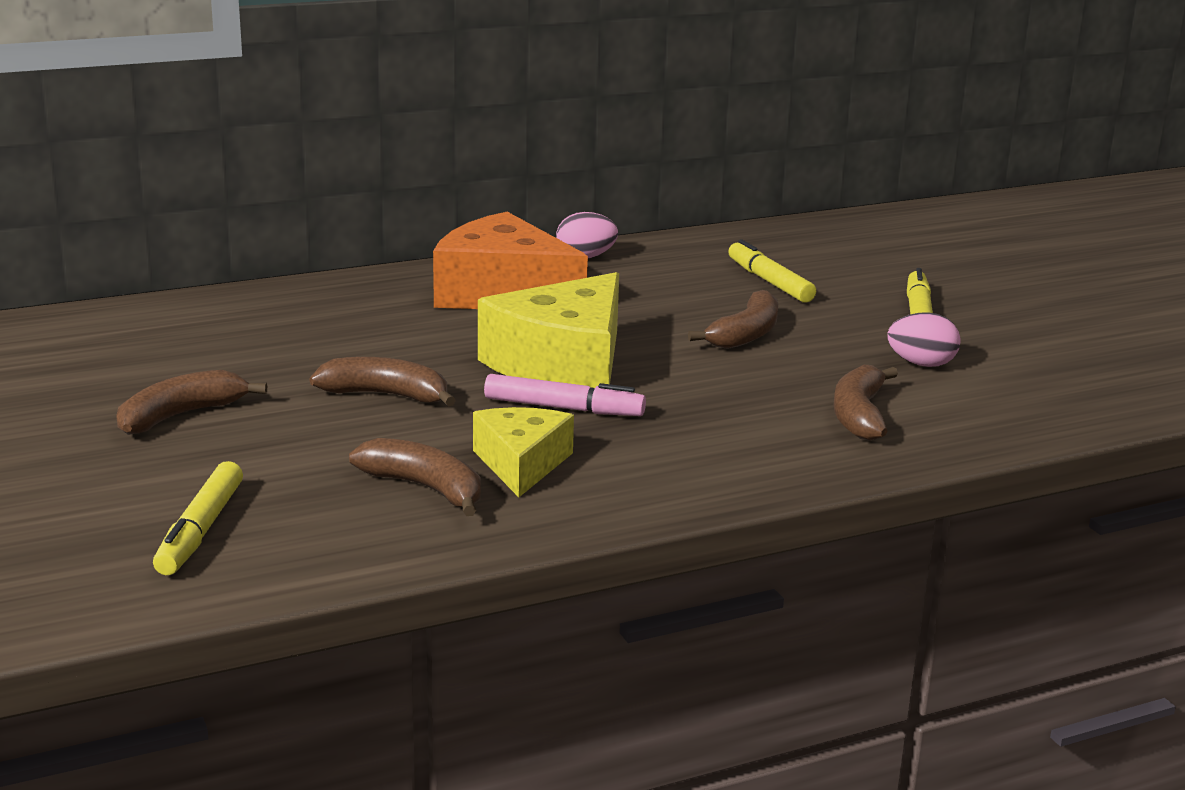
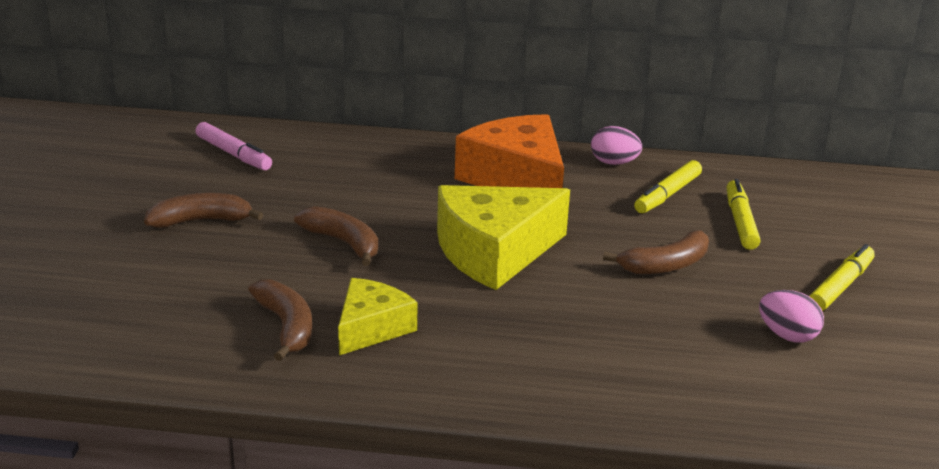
camera: 30 degrees right, 5 degrees up
(201, 530) = (118, 313): yellow marker -> yellow marker (667, 195)
(563, 408) = (452, 290): pink marker -> pink marker (234, 154)
(859, 415) = (677, 367): brown banana -> none

